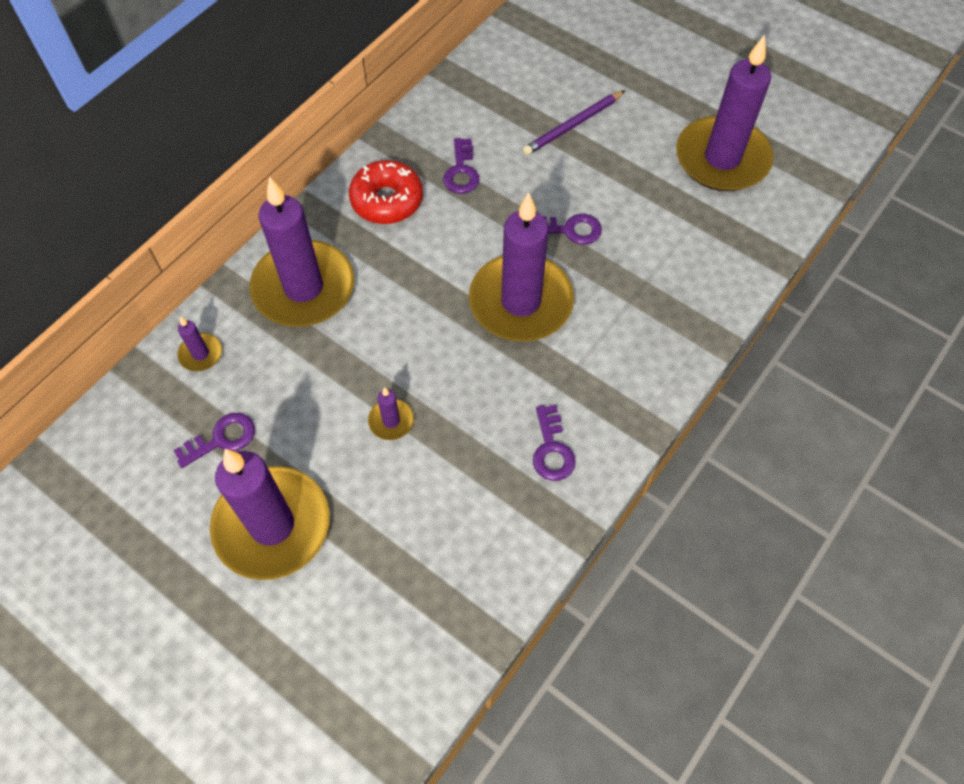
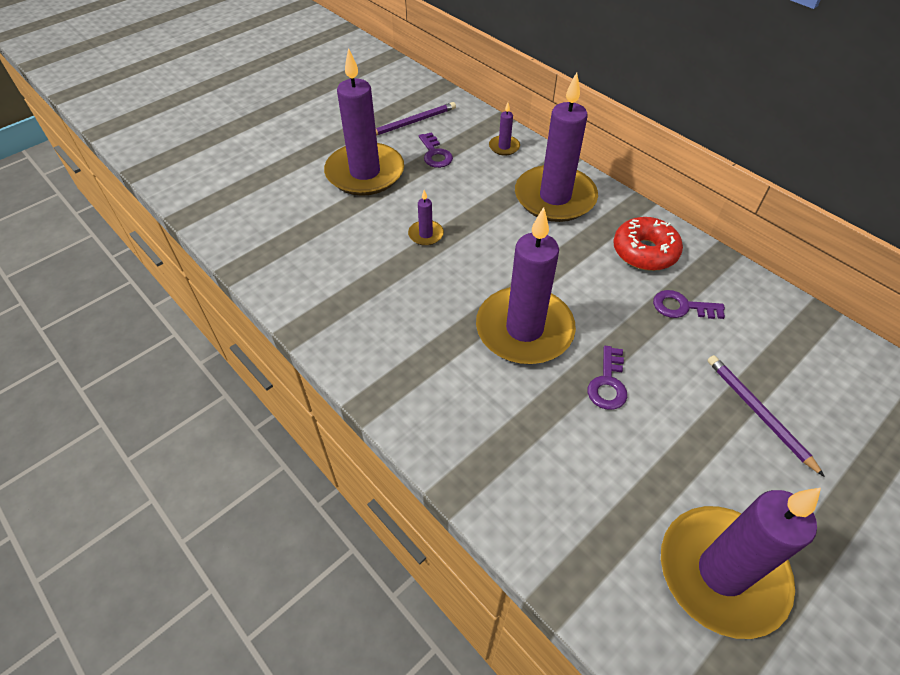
camera: 100 degrees right, 10 degrees down
(141, 485) = (413, 122): none -> purple pencil
(552, 449) = (371, 327): purple key -> none

